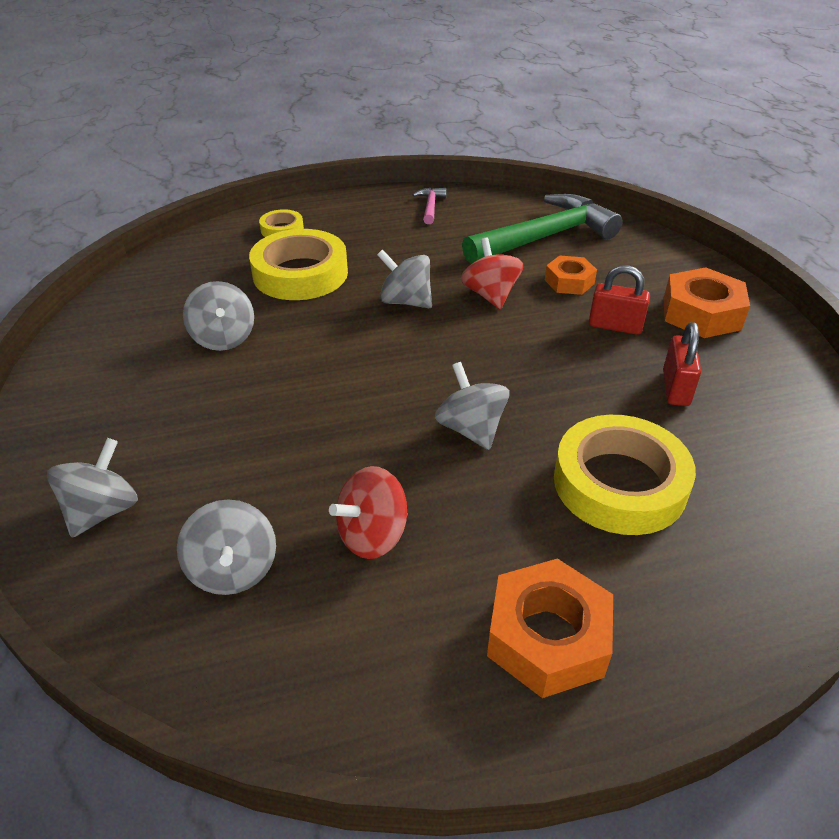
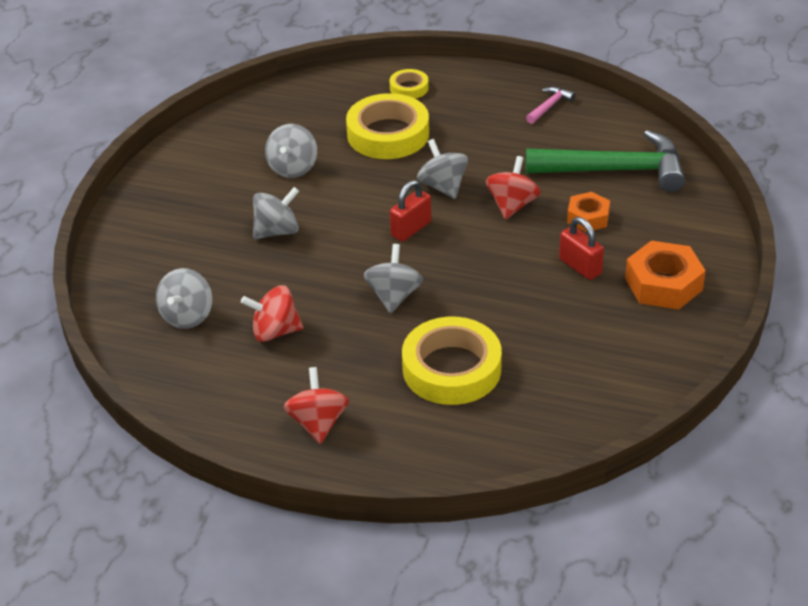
camera: 35 degrees right, 0 degrees up
(102, 511) = (144, 254): grey spinning top -> grey spinning top (277, 231)
(547, 637) = (318, 423): orange nut -> red spinning top
(675, 388) = (567, 329): red padlock -> red padlock (411, 229)

